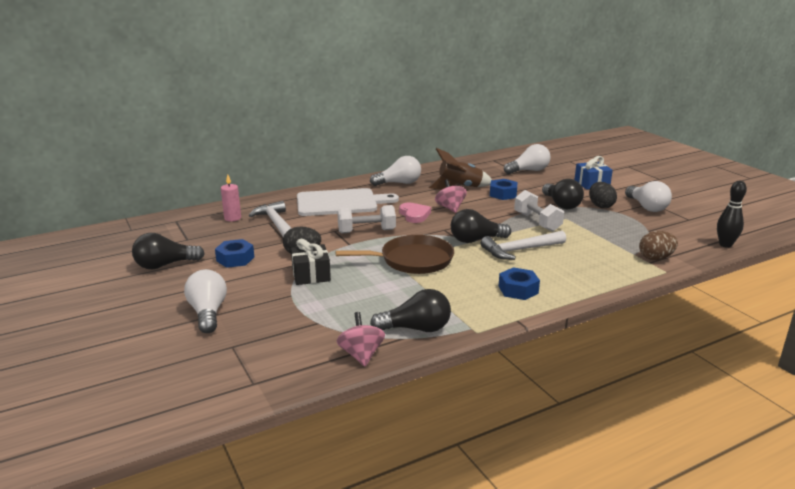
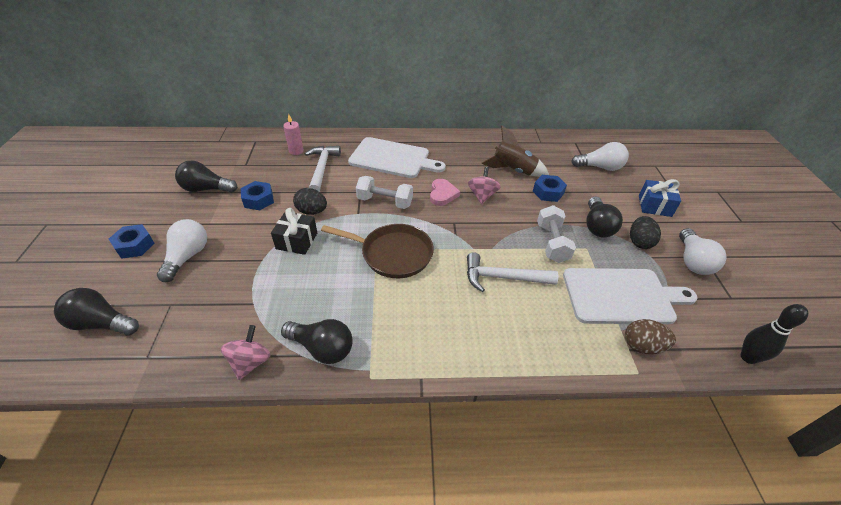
camera: 25 degrees right, 20 degrees up
(399, 183) = (462, 149): white light bulb -> none
(476, 240) = (471, 247): black light bulb -> black light bulb (101, 323)
(518, 289) = (456, 334): blue nut -> blue nut (134, 245)
(617, 237) = (621, 296): none -> white cutting board

